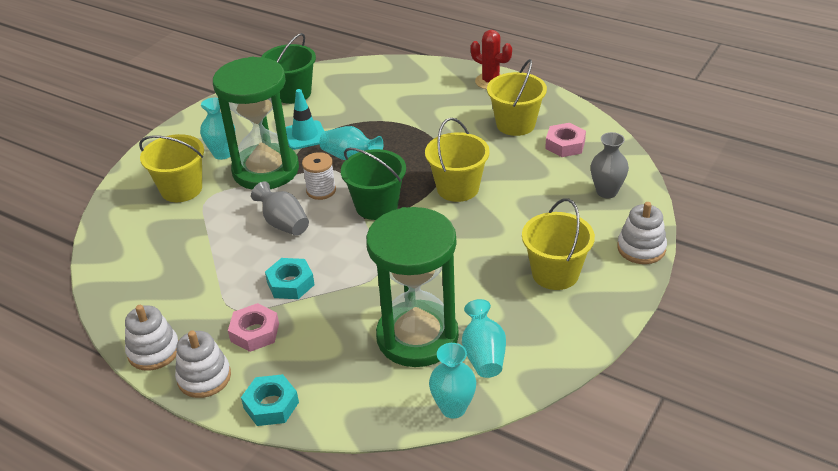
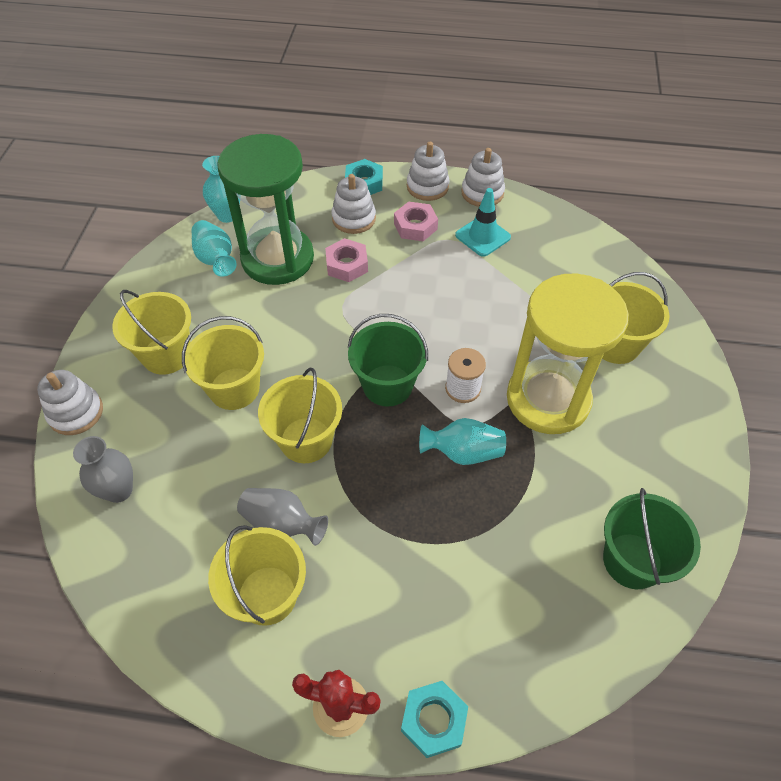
camera: 155 degrees right, 15 degrees up
(222, 154) = (620, 409): turquoise vase -> none
(266, 170) = (548, 399): green hourglass -> yellow hourglass
(283, 223) = (471, 334): grey vase -> grey vase (282, 524)
(290, 283) = (417, 274): turquoise nut -> turquoise nut (433, 720)
(305, 135) = (546, 473): turquoise traffic cone -> turquoise traffic cone (482, 236)
(312, 360) = (354, 218): none -> white stacking toy
(501, 233) = (234, 388): none -> yellow bucket
(565, 145) = (185, 569): pink nut -> pink nut (347, 265)

